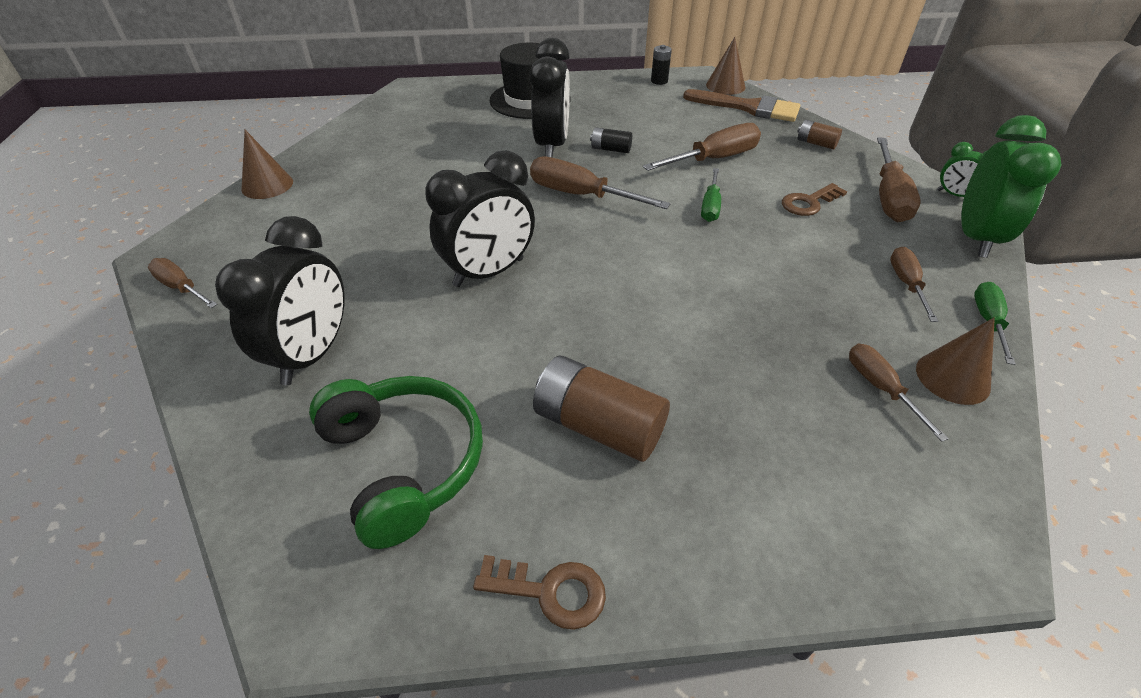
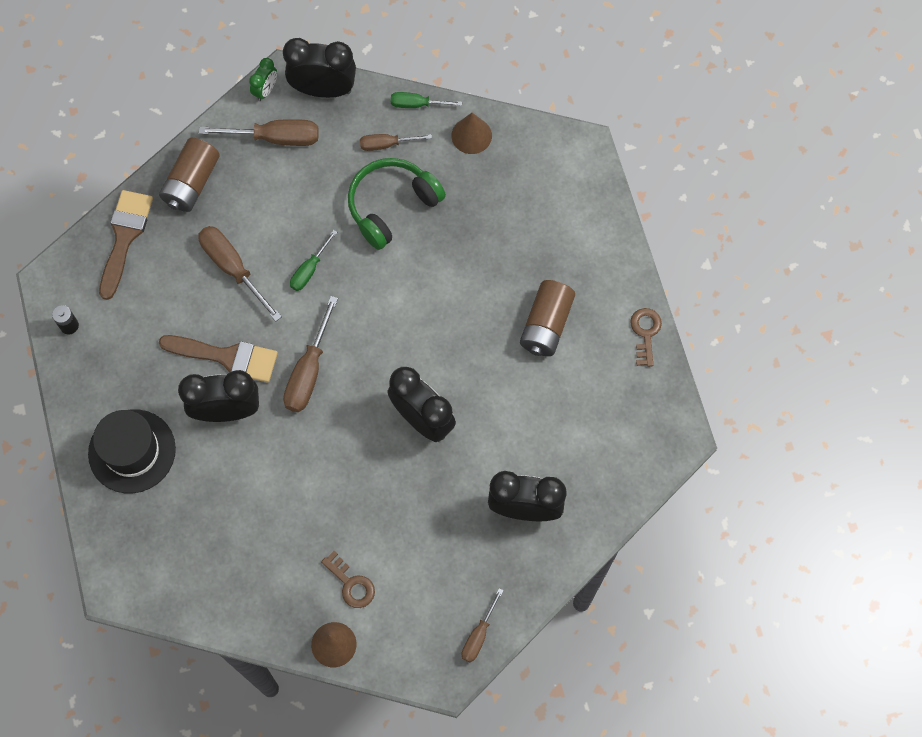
camera: 100 degrees left, 25 degrees up
(404, 463) = (592, 422): green headphones -> green headphones (391, 206)
(611, 149) = (227, 357): black battery -> brown brush
(710, 206) = (309, 269): green screwdriver -> green screwdriver turned 120 degrees clockwise
(725, 86) = (74, 259): brown cone -> none
(809, 202) = (293, 196): brown key -> brown key (351, 584)
(816, 143) = (191, 183): brown battery -> brown battery, size x1.94
(880, 388) = (487, 175): brown screwdriver -> none
(976, 238) = (323, 89): green clock -> black clock

